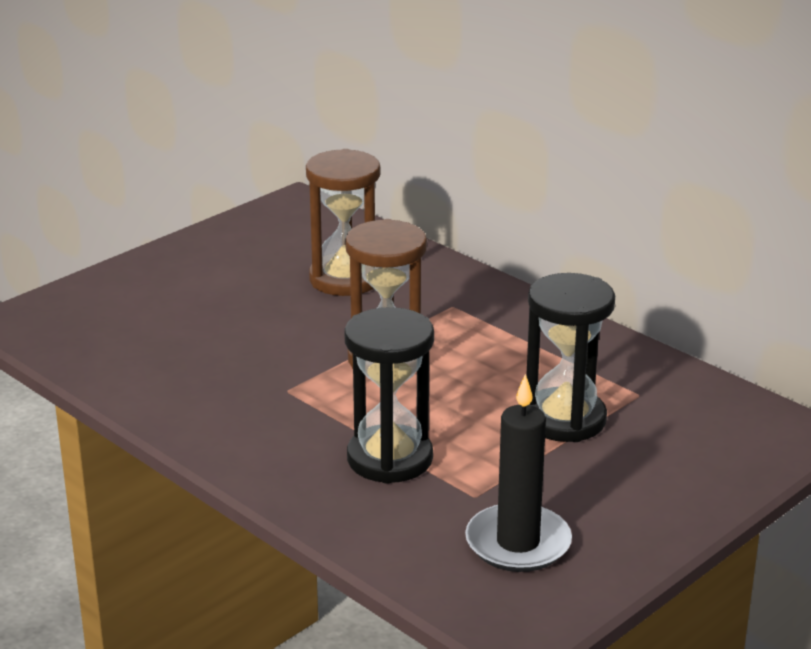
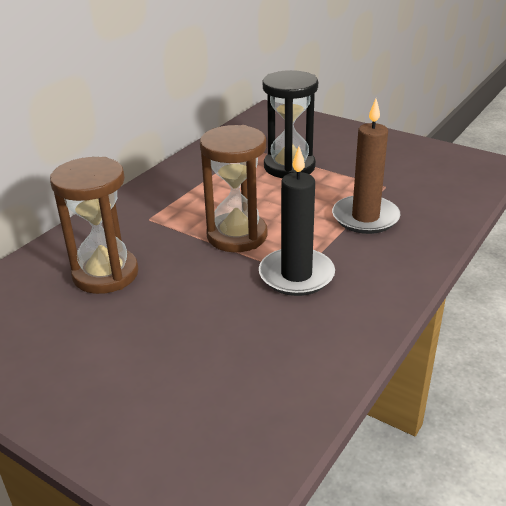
camera: 100 degrees left, 5 degrees up
(390, 459) = (365, 217): black hourglass -> brown candle
(518, 543) = (421, 170): black candle -> black candle (296, 275)

